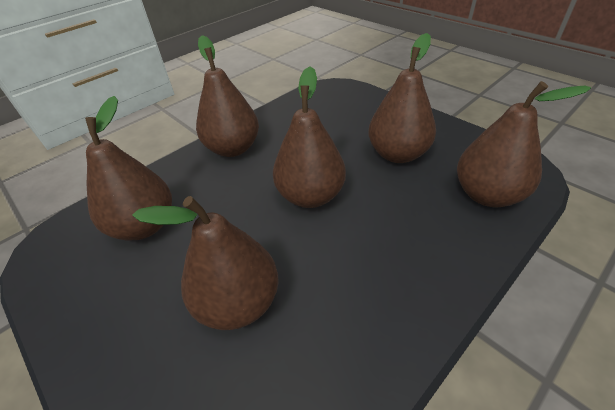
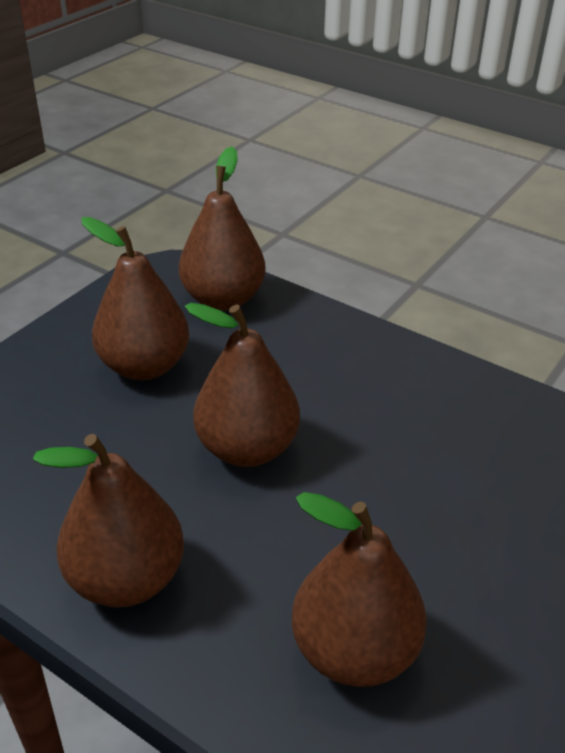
camera: 105 degrees left, 5 degrees down
(238, 302) = (441, 488): brown pear -> none

